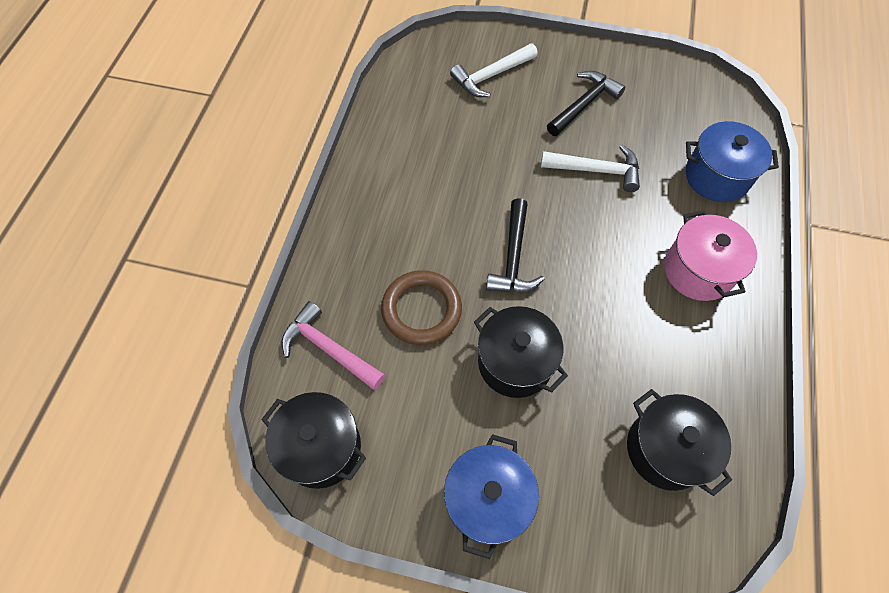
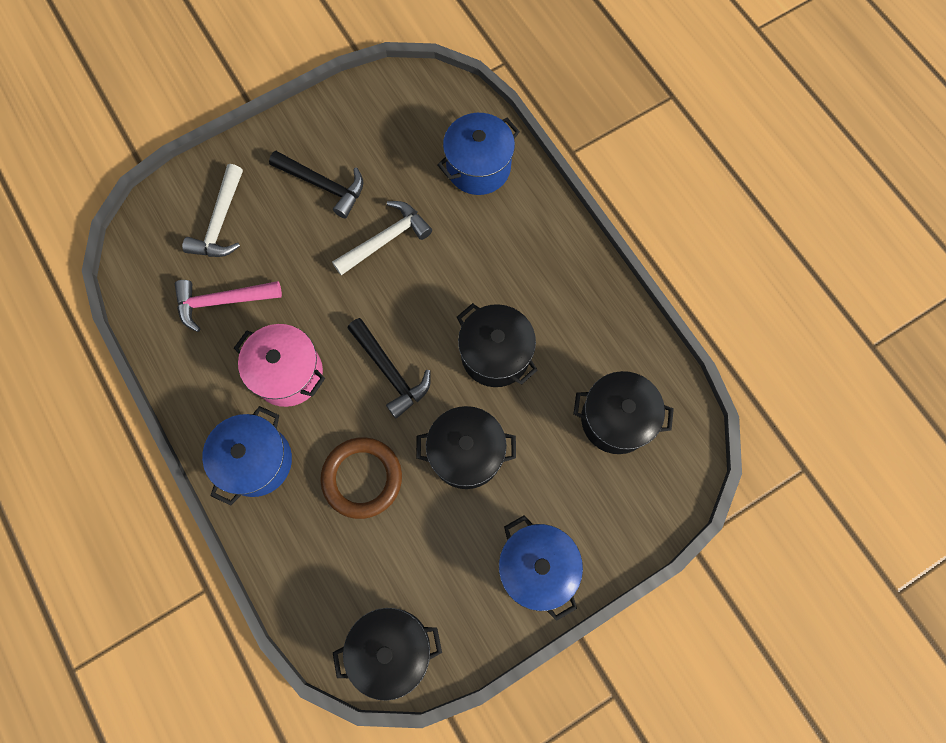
camera: 45 degrees left, 10 degrees up
(329, 349) = (323, 574): pink hammer -> pink hammer (222, 301)
(364, 235) = (256, 461): none -> blue pot
(584, 104) = (323, 185): black hammer -> black hammer turned 120 degrees clockwise
(607, 313) = (495, 354): none -> black pot
(698, 270) = (528, 261): pink pot -> pink pot (288, 373)

